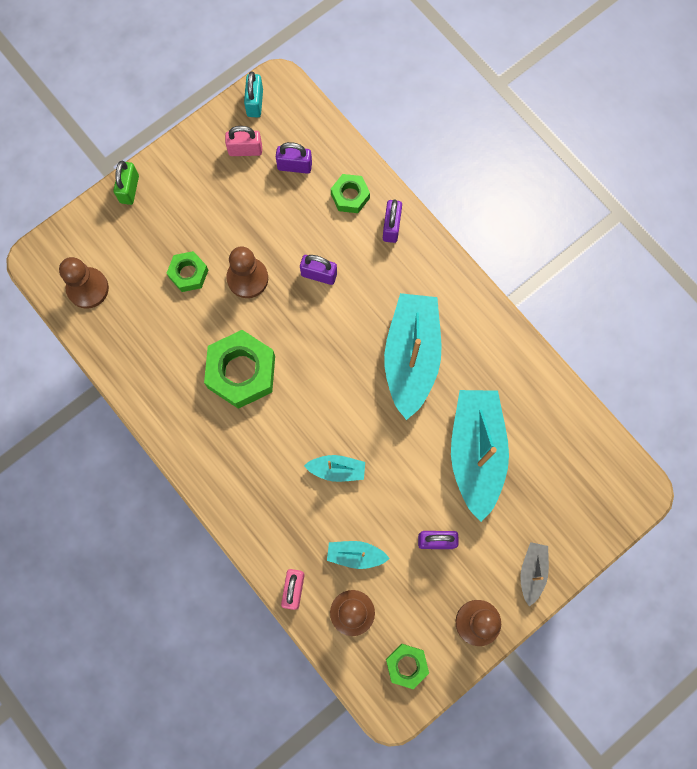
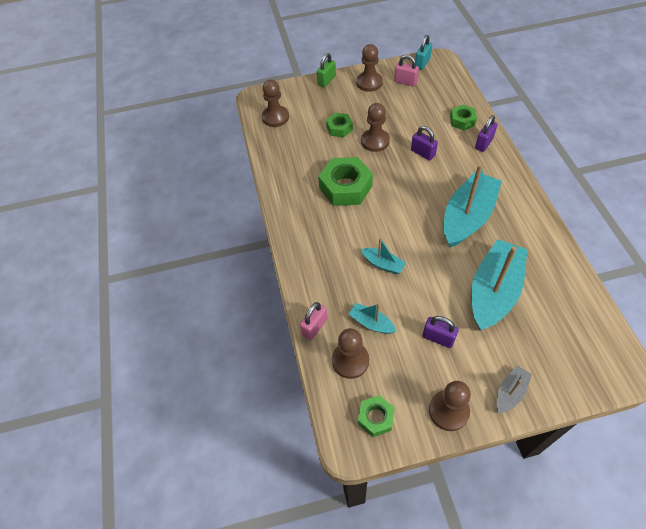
camera: 30 degrees right, 20 degrees down
(193, 170) = (369, 83): none -> brown pawn
(294, 166) = (433, 97): purple padlock -> none

